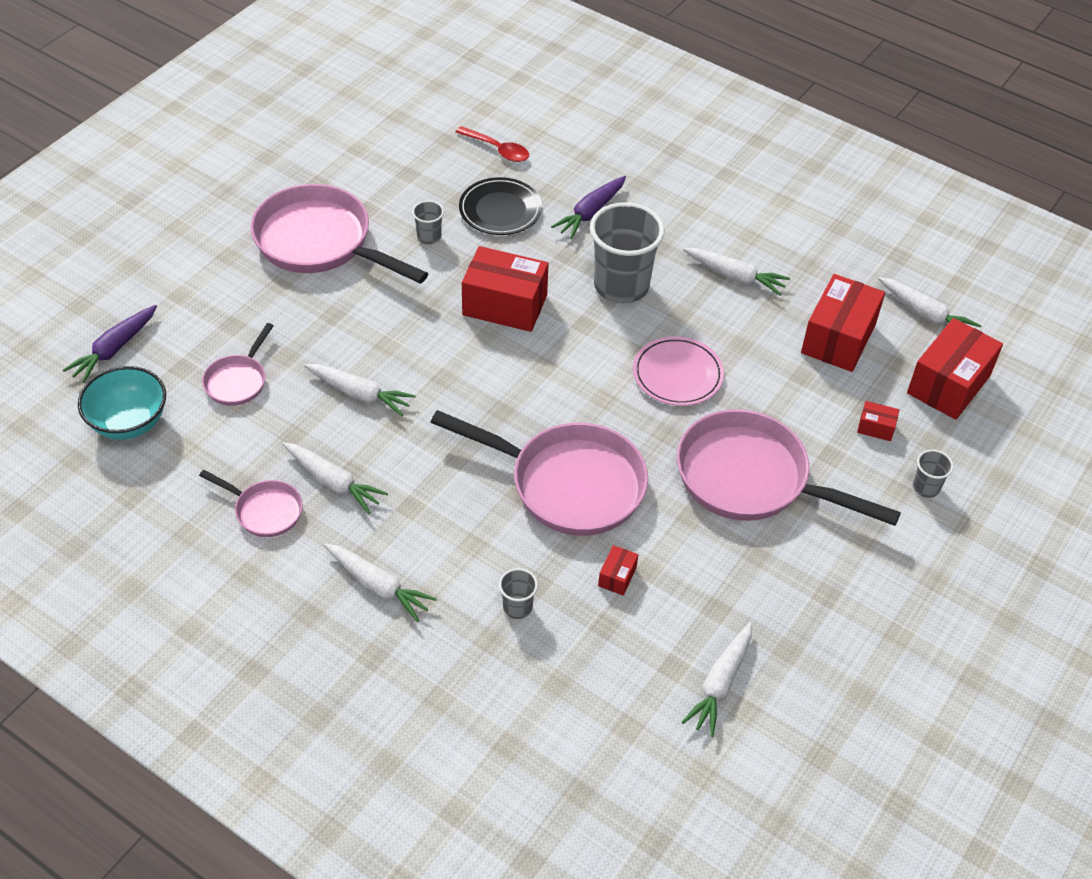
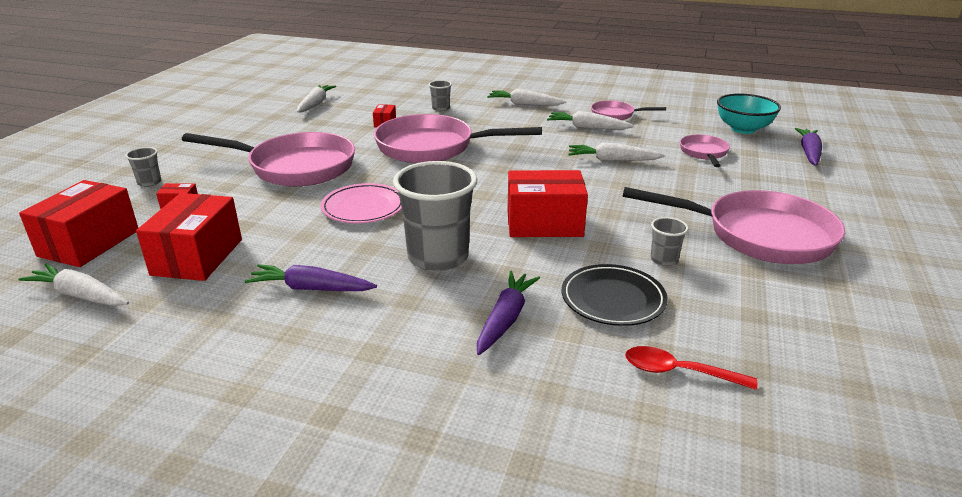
camera: 165 degrees right, 20 degrees down
(735, 276) = (311, 288): white carrot -> purple carrot

